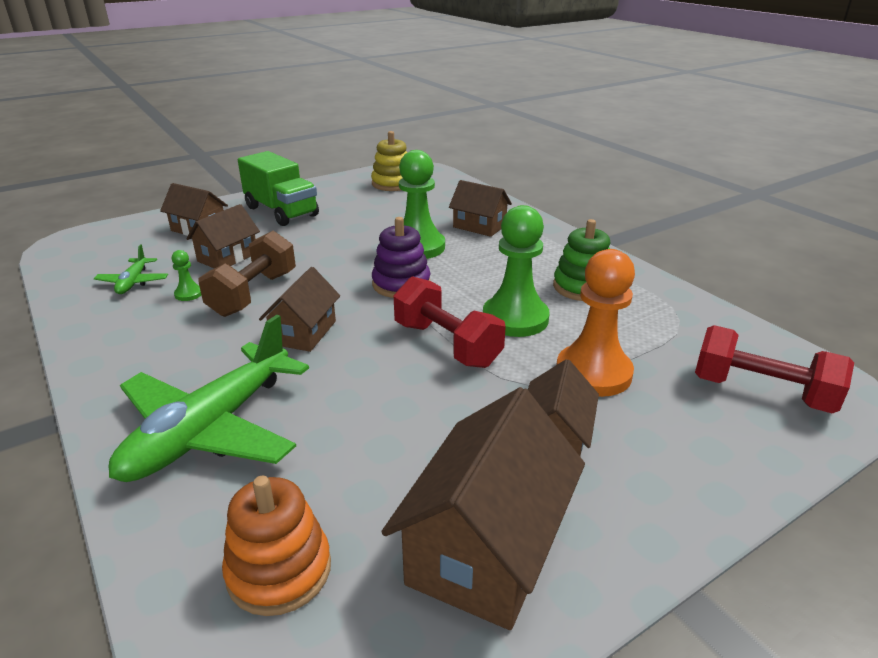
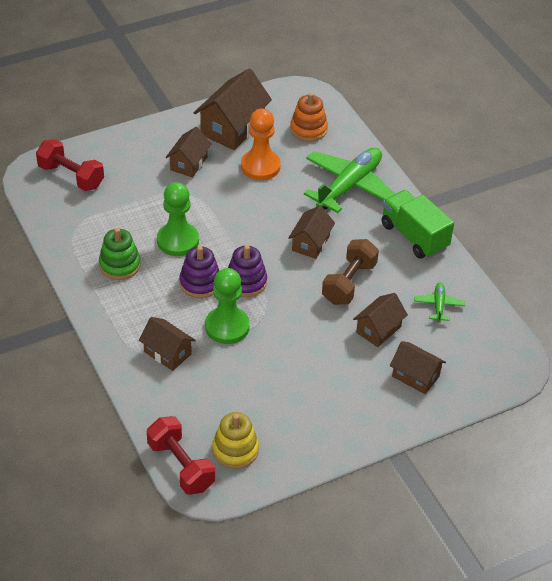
camera: 175 degrees left, 15 degrees up
(188, 294) = (394, 288): green pawn -> none
(281, 211) = (347, 400): green truck -> green truck (414, 236)
(447, 344) = (225, 225): red dumbbell -> red dumbbell (181, 466)
(464, 279) = (200, 283): none -> purple stacking toy
(593, 373) = (150, 197): orange pawn -> orange pawn (260, 166)

